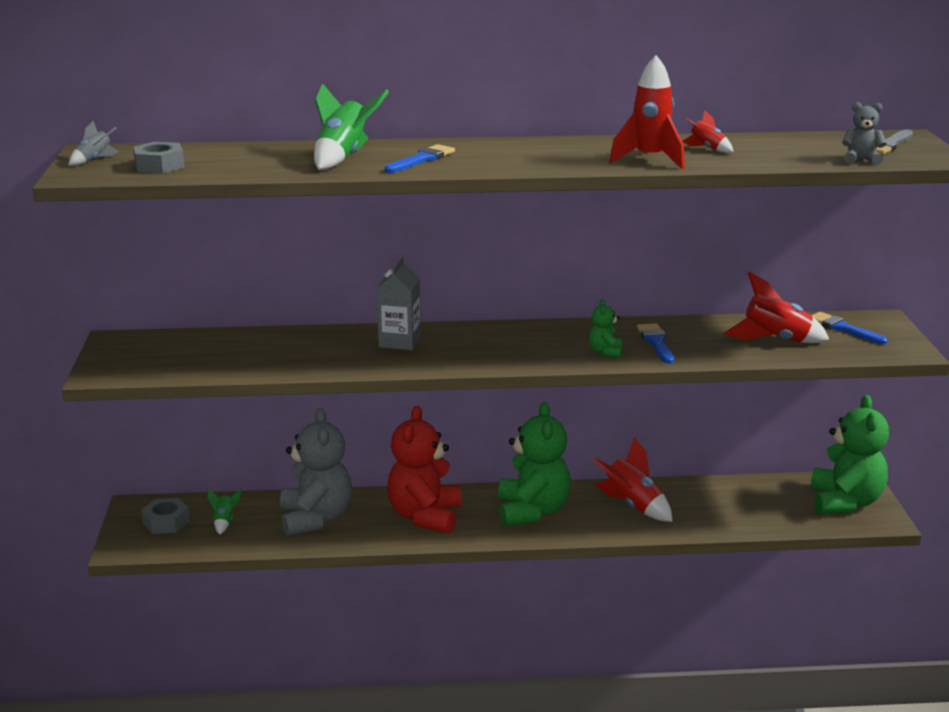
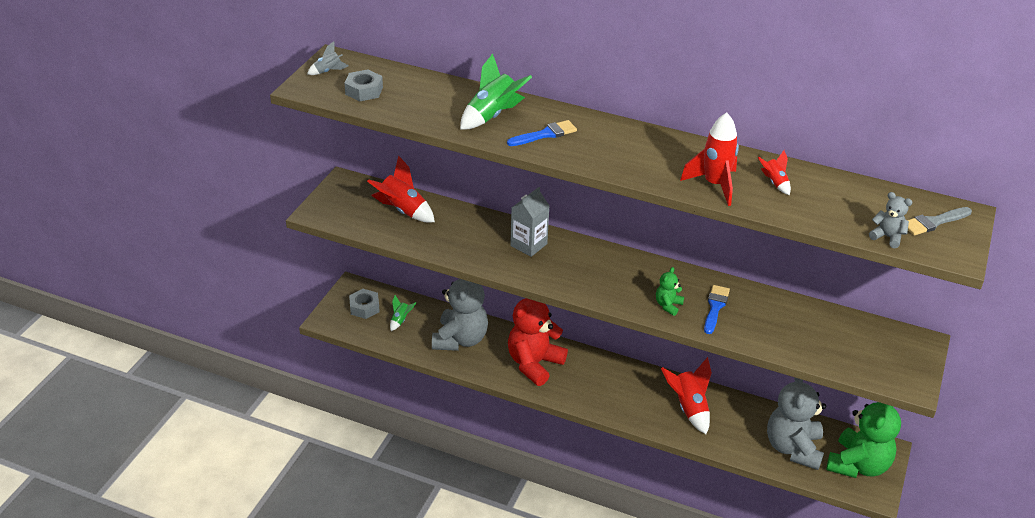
camera: 25 degrees right, 15 degrees up
(532, 511) = (612, 386): green teddy bear -> none
(770, 507) = (793, 448): none -> grey teddy bear
(775, 340) = (811, 336): red rocket -> red rocket (402, 211)
(843, 328) = (879, 342): blue brush -> none

